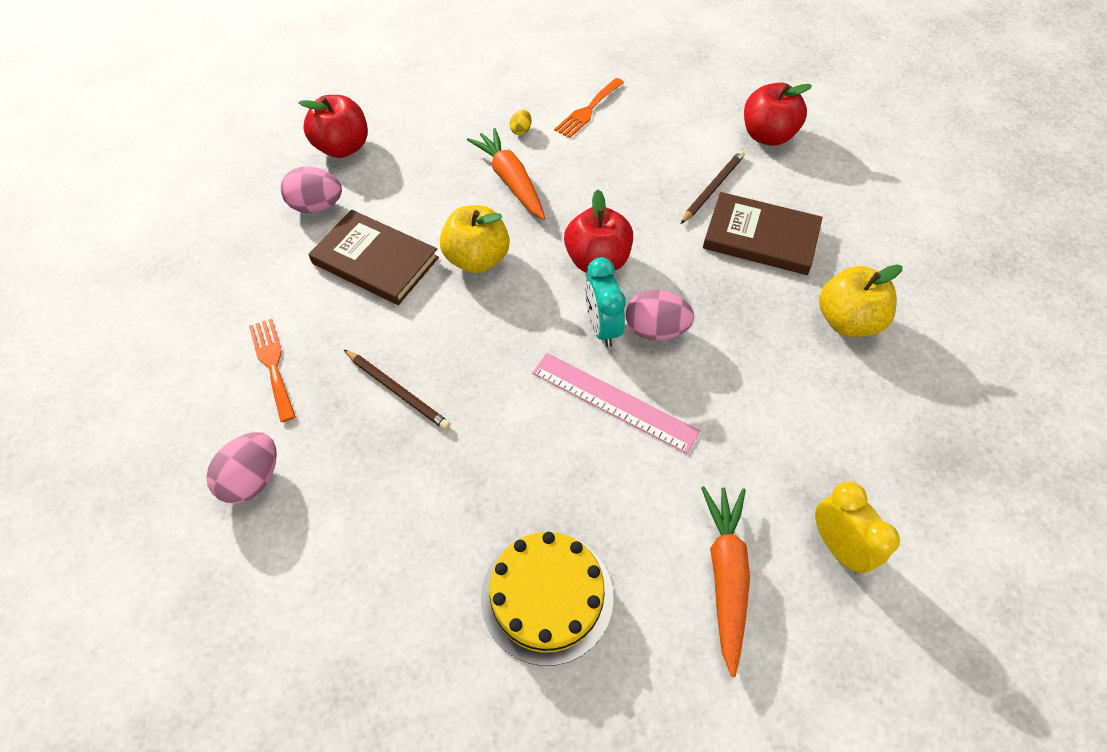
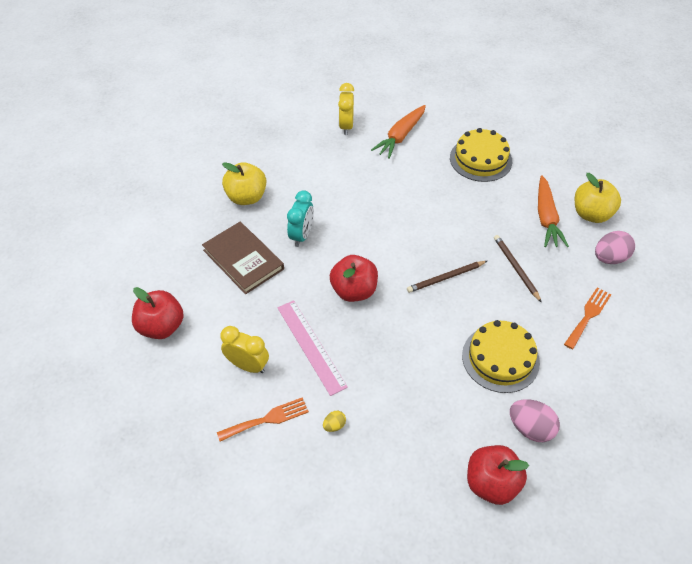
camera: 150 degrees left, 5 degrees down
(272, 364) = (588, 315): orange fork -> orange fork turned 150 degrees counterclockwise
(375, 261) = (500, 358): brown book -> yellow cake
(477, 259) = (430, 327): yellow apple -> yellow apple (591, 214)
(510, 180) = (372, 379): orange carrot -> orange carrot (546, 218)
(602, 327) = (380, 251): turquoise clock -> turquoise clock (301, 235)
(613, 402) = (400, 214): pink ruler -> pink ruler (311, 346)
(647, 141) = (248, 365): none -> yellow clock
(655, 330) = (351, 237): pink egg -> none
(712, 188) = (239, 305): brown pencil -> brown pencil (446, 278)

